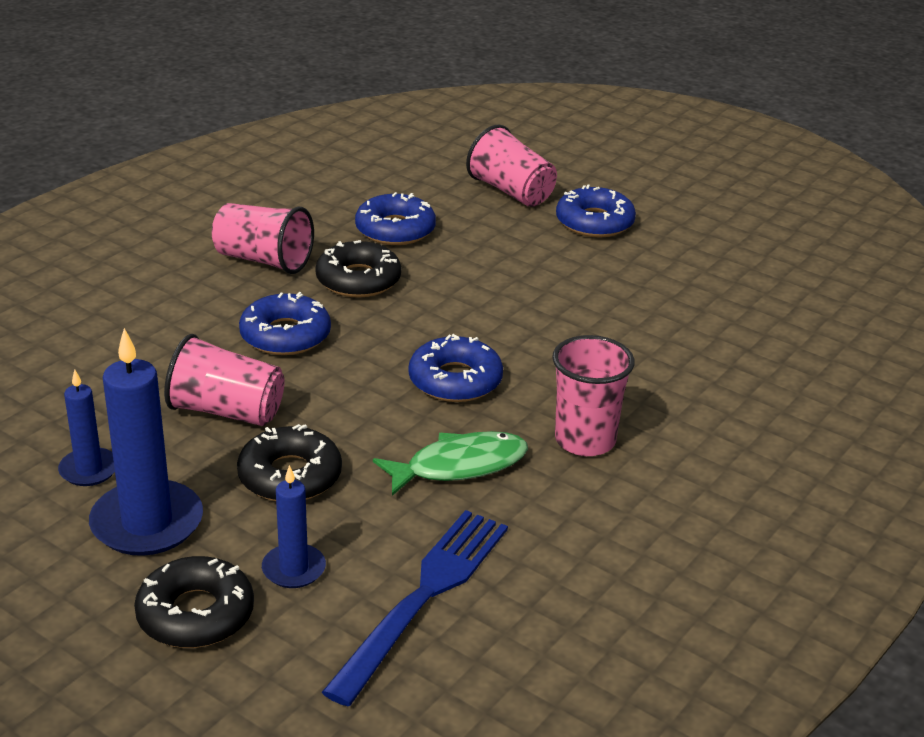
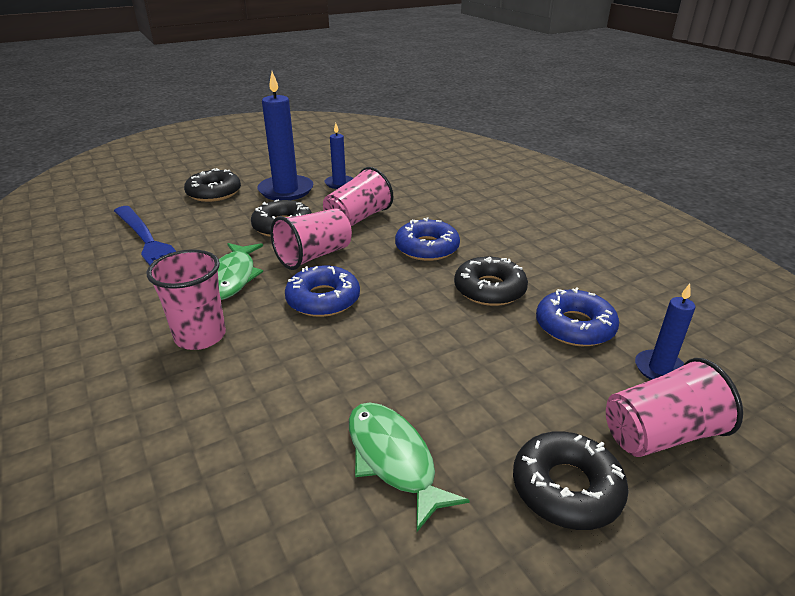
camera: 115 degrees right, 0 degrees up
(263, 260) = (535, 256): pink cup -> pink cup (314, 256)
(293, 569) = (212, 216): blue candle -> blue candle (659, 369)
(594, 222) = (566, 488): blue donut -> black donut
(633, 288) = (393, 459): none -> green fish

